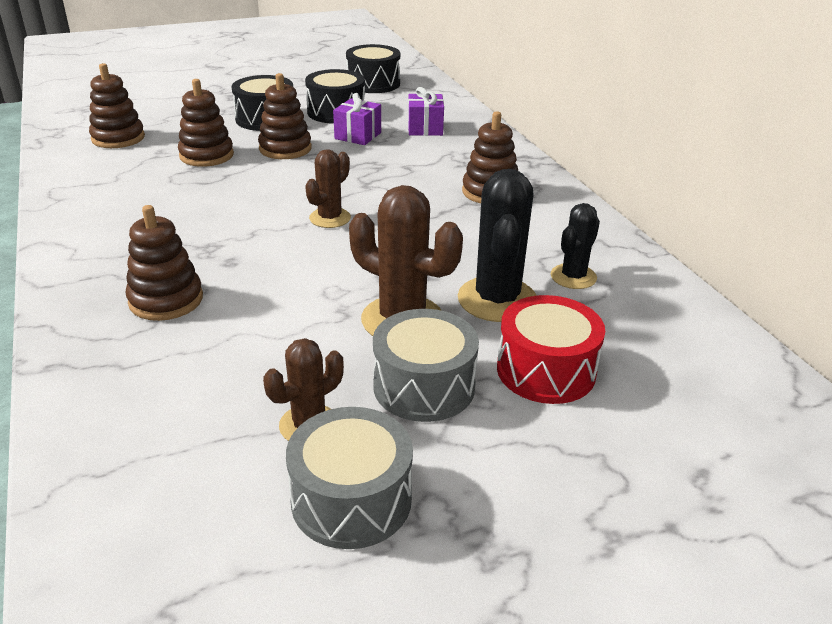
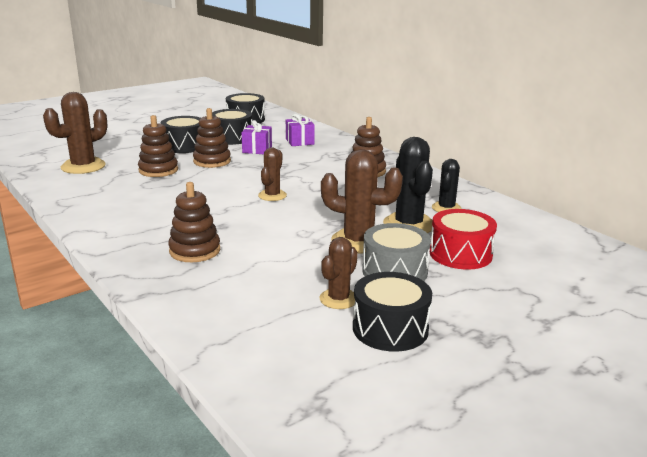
camera: 15 degrees left, 10 degrees down
(118, 138) = (83, 166): brown stacking toy -> brown cactus
(351, 499) = (390, 328): grey drum -> black drum

